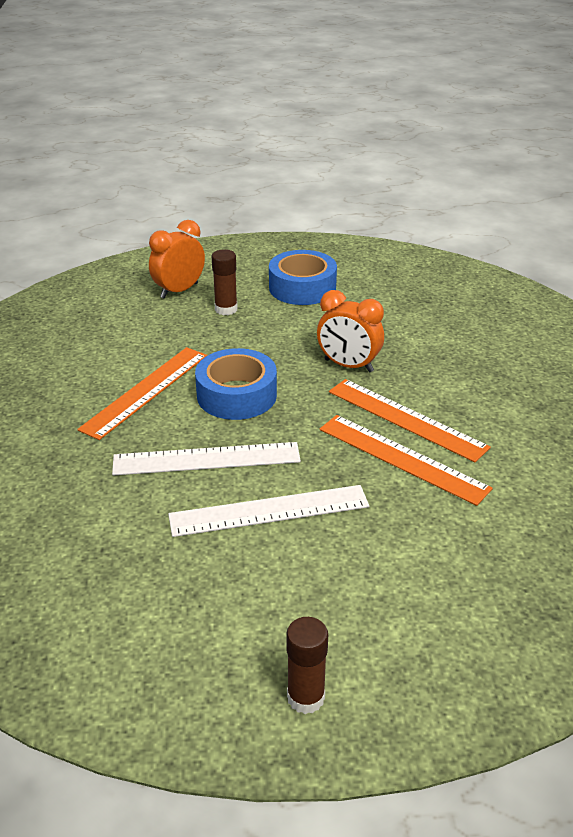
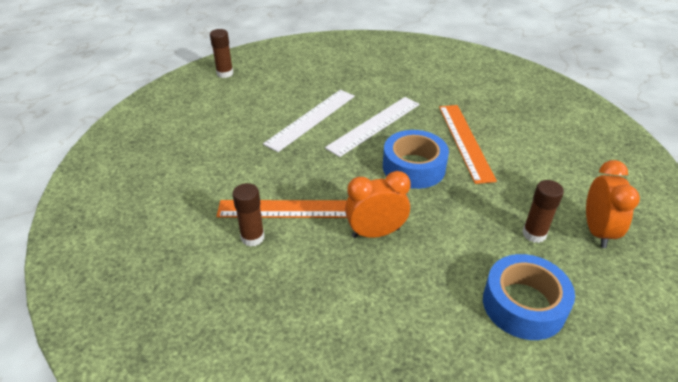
camera: 140 degrees right, 5 degrees up
(402, 458) = (269, 180): orange ruler -> none
(465, 413) = (252, 237): none -> brown glue stick

